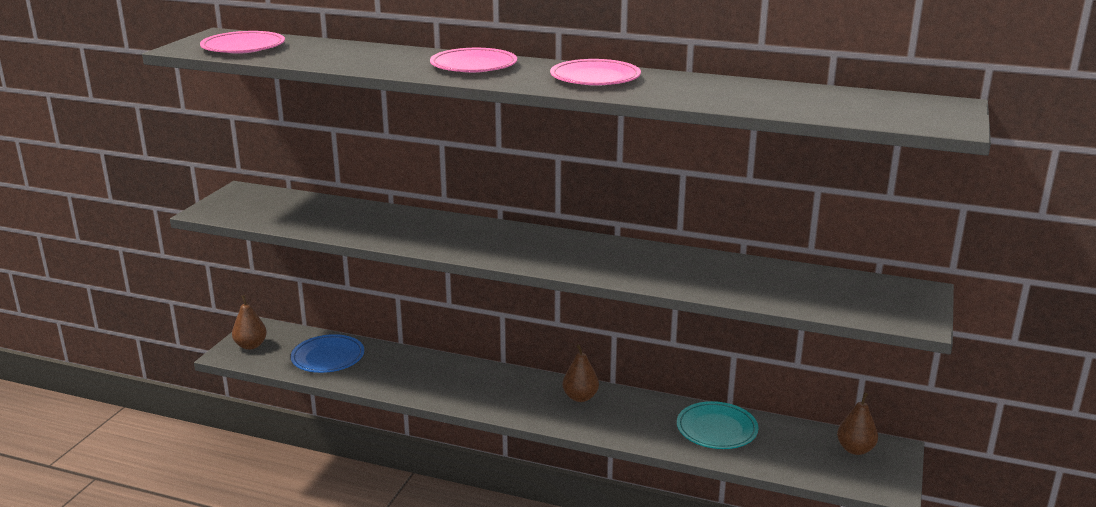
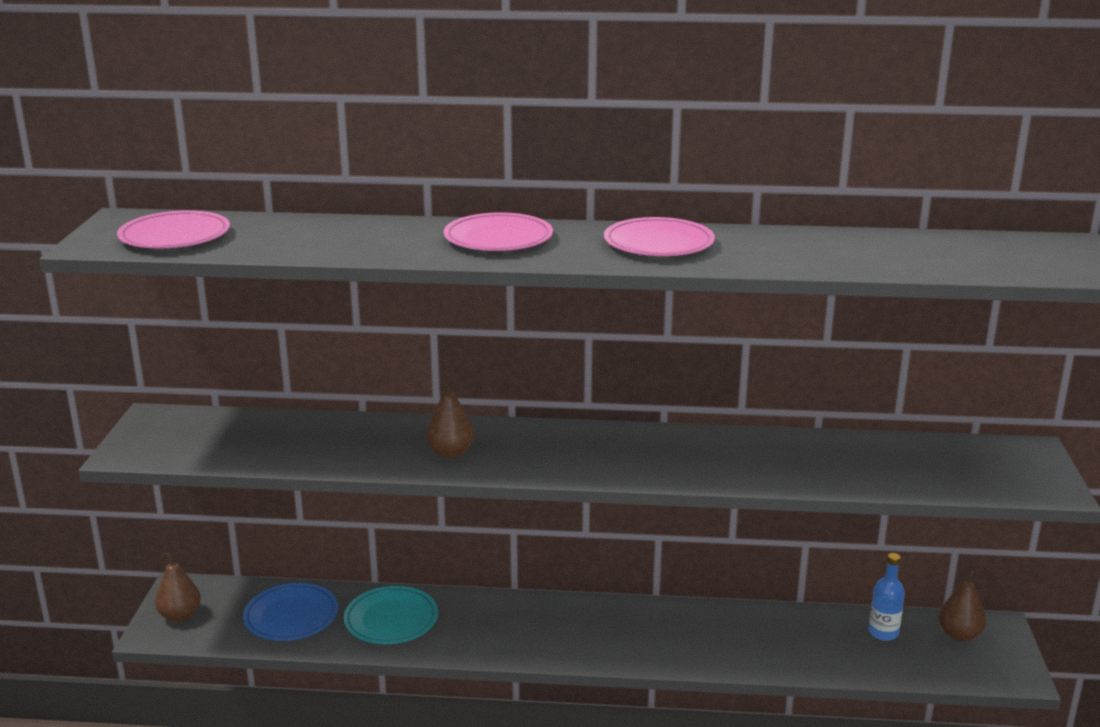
camera: 15 degrees left, 0 degrees up
(580, 397) = (628, 620): brown pear -> brown pear (450, 453)
(716, 429) = (801, 635): turquoise plate -> turquoise plate (391, 620)
(788, 438) = (883, 632): none -> blue bottle

